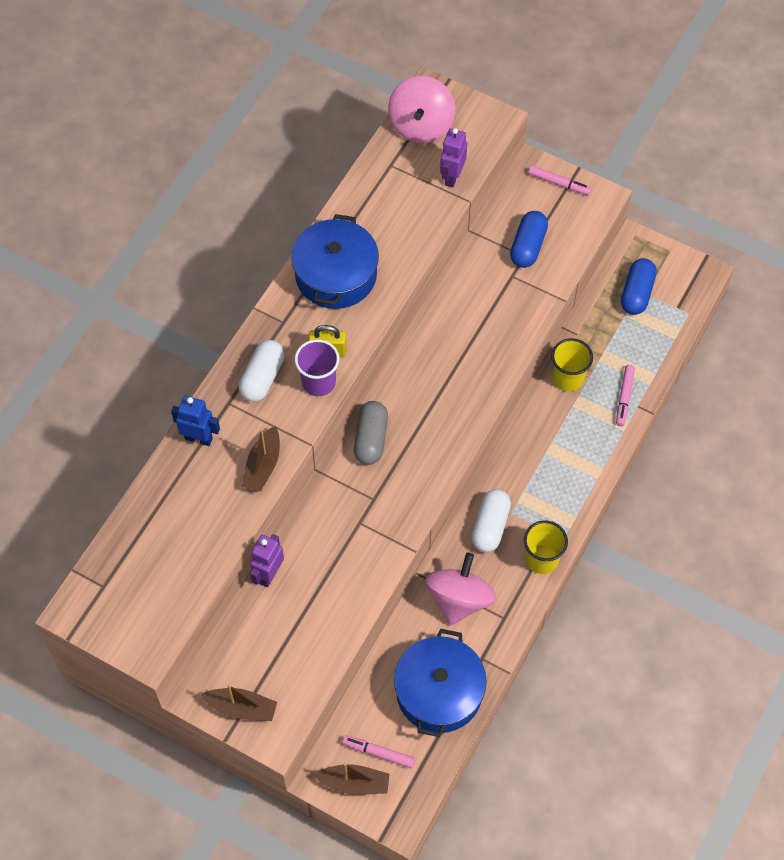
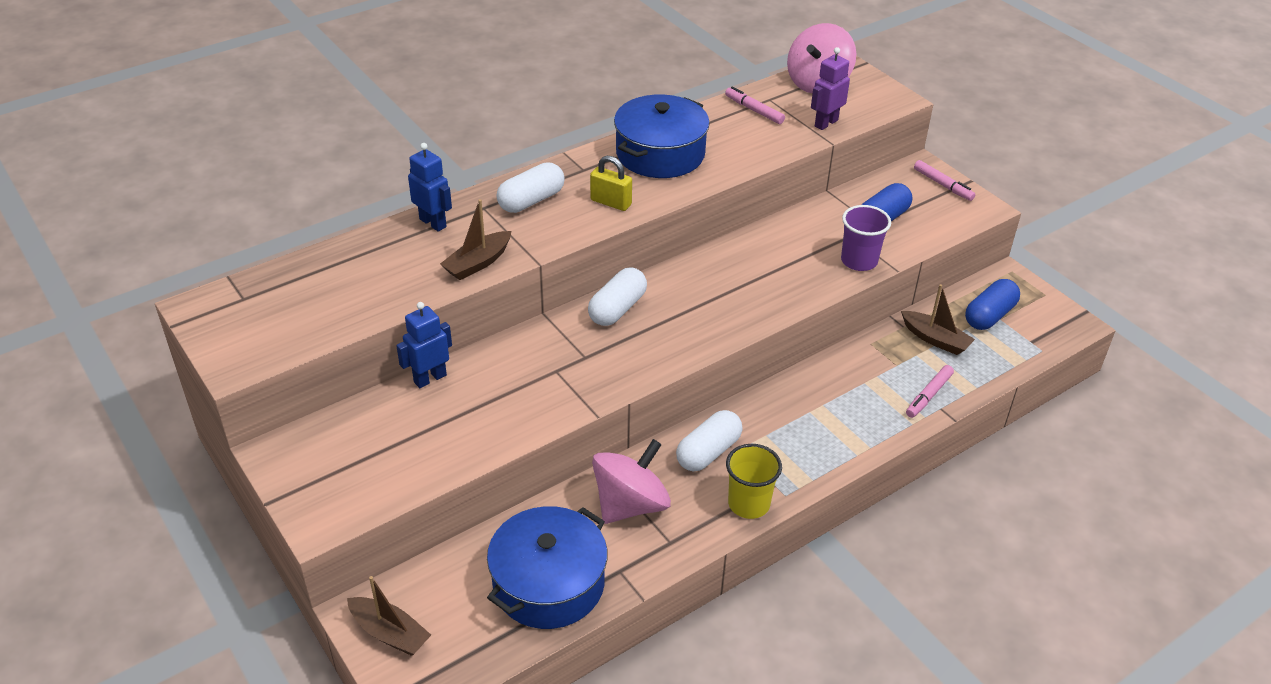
camera: 25 degrees right, 20 degrees down
(242, 708) = (308, 482): brown boat -> brown boat (935, 339)
(269, 574) = (430, 378): purple robot -> blue robot
(318, 382) = (584, 221): purple cup -> purple cup (859, 261)
(371, 439) = (617, 309): grey capsule -> white capsule
(378, 753) = (438, 615): pink marker -> pink marker (754, 110)
(568, 378) = (872, 358): yellow cup -> none

